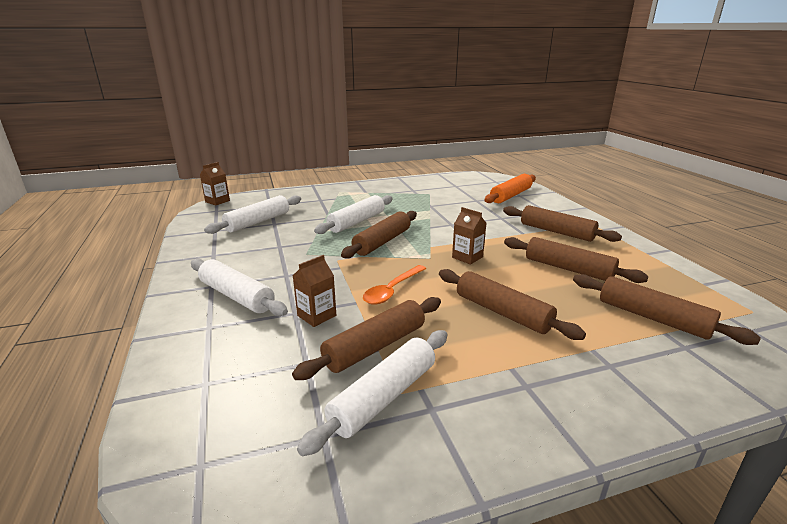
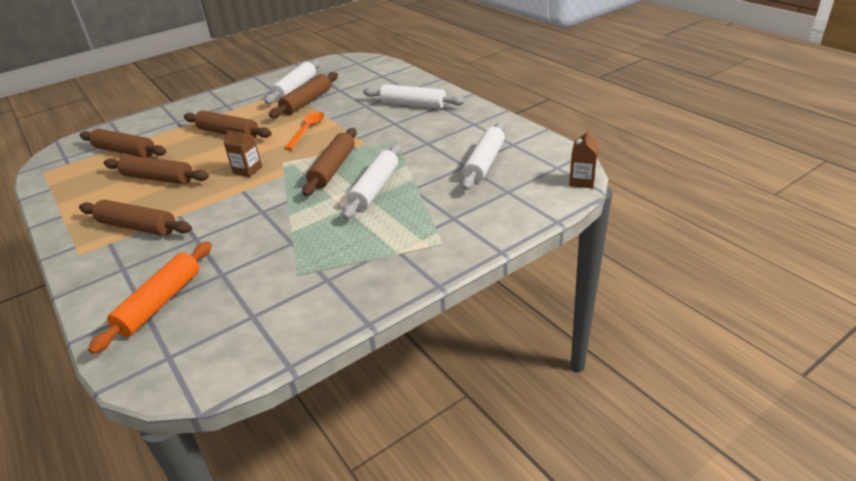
camera: 165 degrees right, 10 degrees up
(316, 316) = (350, 107): brown carton -> none

